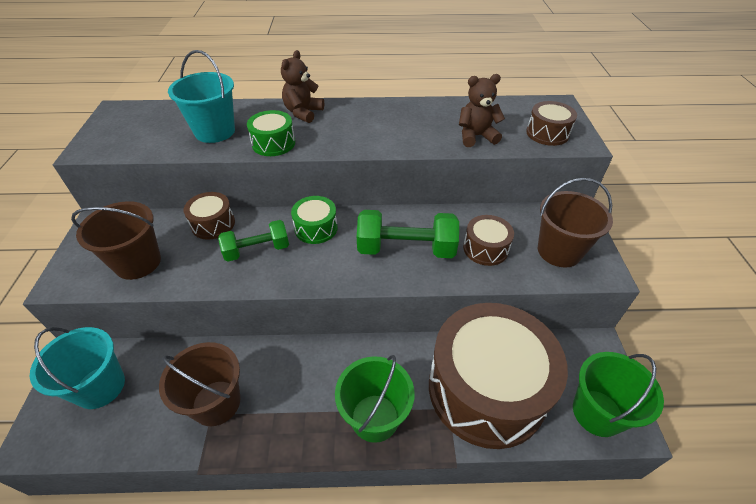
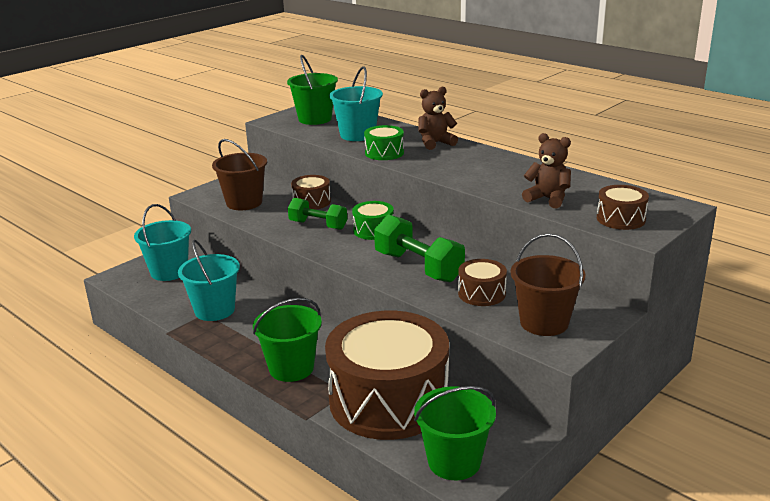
camera: 45 degrees right, 20 degrees down
(138, 128) = (315, 119): none -> green bucket
(216, 402) = (214, 310): brown bucket -> turquoise bucket

